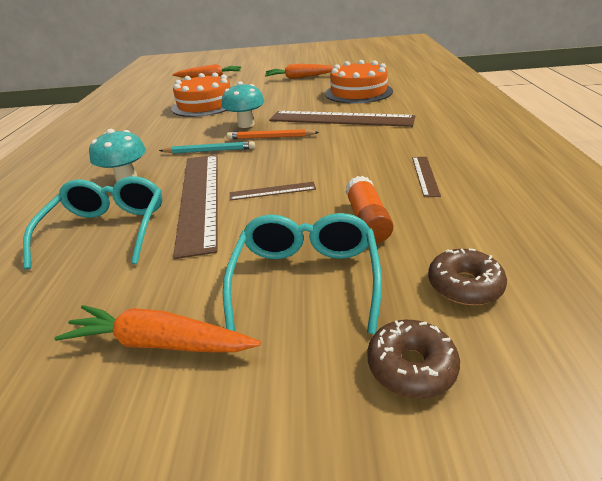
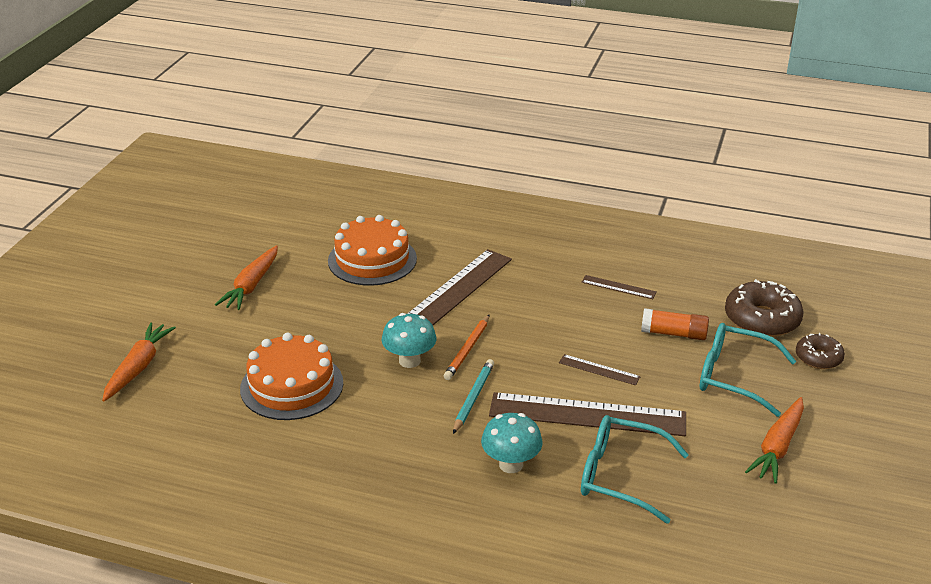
camera: 75 degrees left, 0 degrees up
(272, 191) = (599, 370): brown ruler -> brown ruler turned 75 degrees counterclockwise
(464, 285) = (762, 319): brown donut -> brown donut, size x1.69

